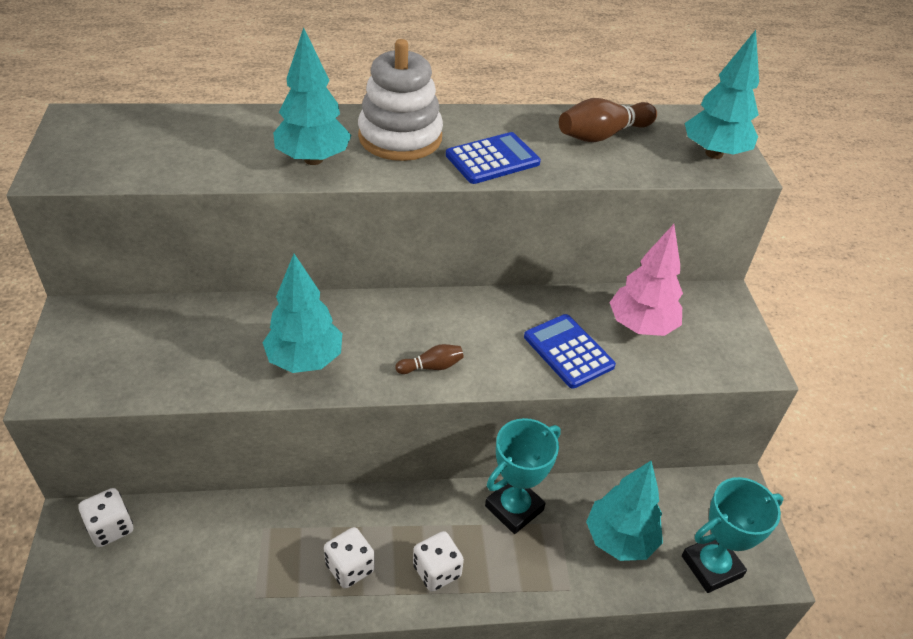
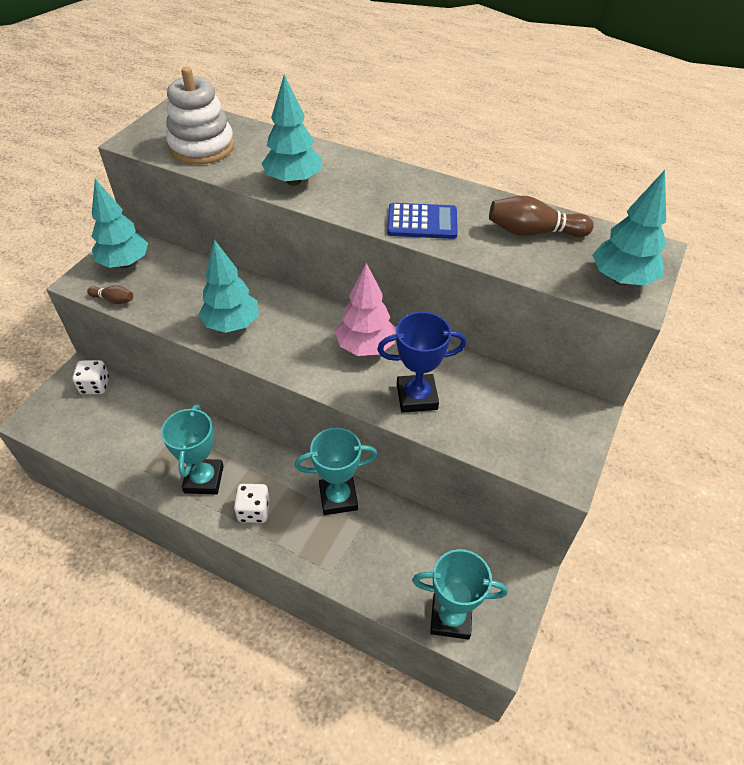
camera: 35 degrees right, 5 degrees up
(350, 567) = (204, 479): white dice -> turquoise trophy
(400, 137) = (369, 184): white stacking toy -> white stacking toy (202, 147)
(431, 367) = (309, 364): brown bowling pin -> brown bowling pin (113, 300)
(568, 351) = (417, 397): blue calculator -> blue trophy
(619, 539) = (396, 559): turquoise tree -> turquoise tree (124, 263)
(641, 326) = (493, 403): pink tree -> pink tree (365, 347)

